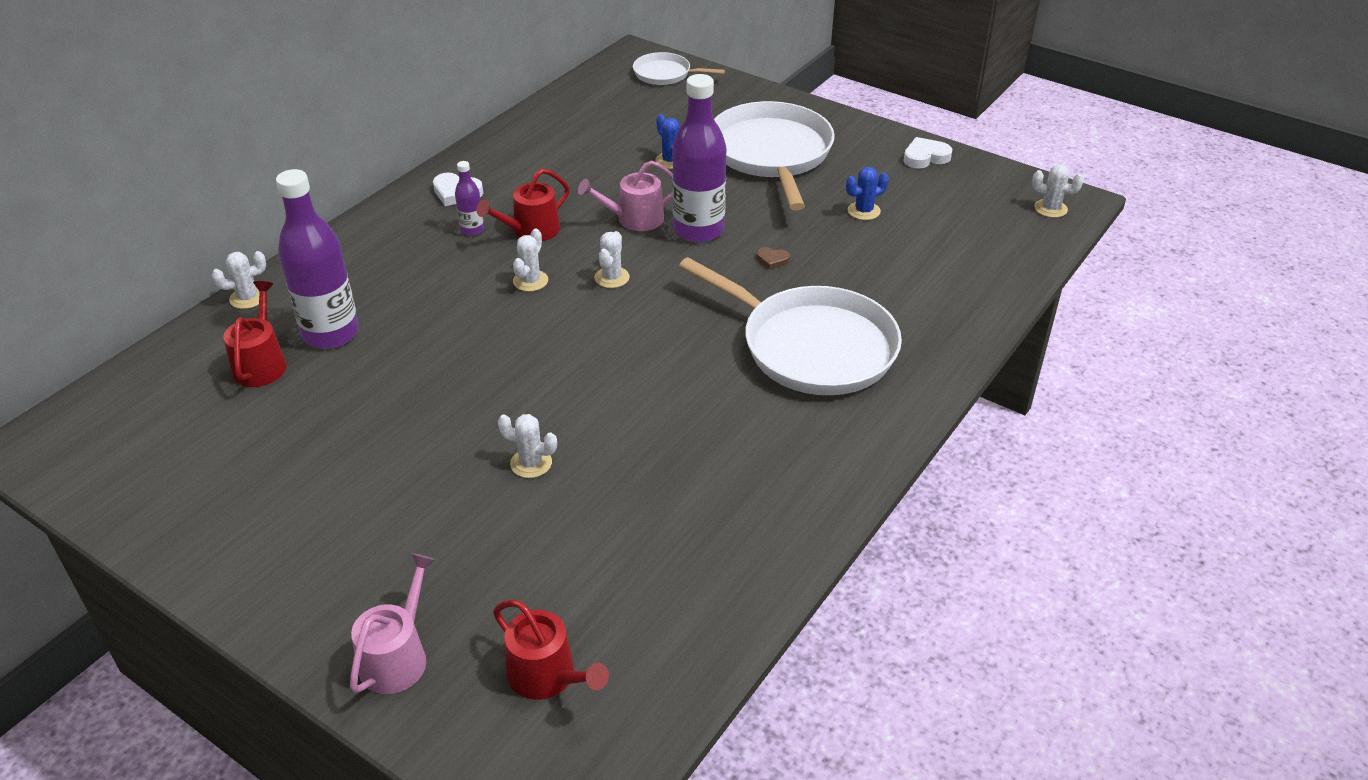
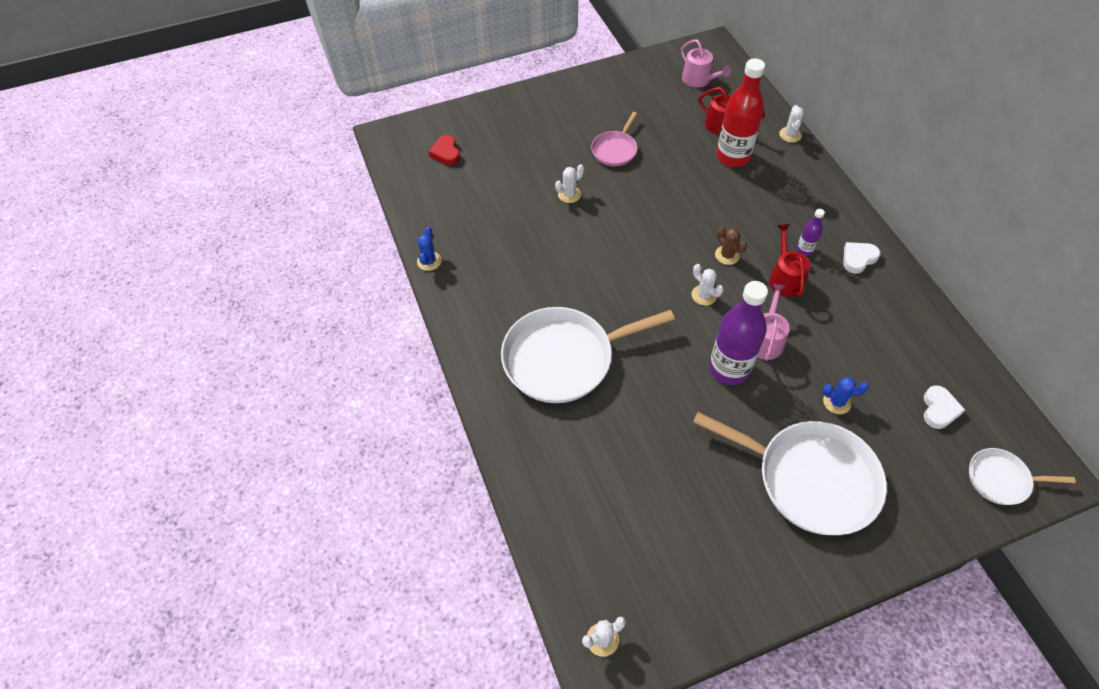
camera: 125 degrees right, 15 degrees up
(331, 333) = (733, 156): purple bottle -> red bottle
(392, 456) = (615, 150): none -> pink pan
(397, 657) = (495, 116): pink watering can -> pink watering can (699, 80)
(530, 281) = (727, 255): white cactus -> brown cactus
(547, 676) = (446, 153): red watering can -> red heart
(665, 74) = (1001, 479): white pan -> white pan turned 135 degrees counterclockwise
(772, 260) = (665, 391): brown heart -> none
(863, 211) = (688, 490): blue cactus -> blue cactus (429, 261)
(925, 157) = (739, 599): white heart -> white heart (939, 409)

